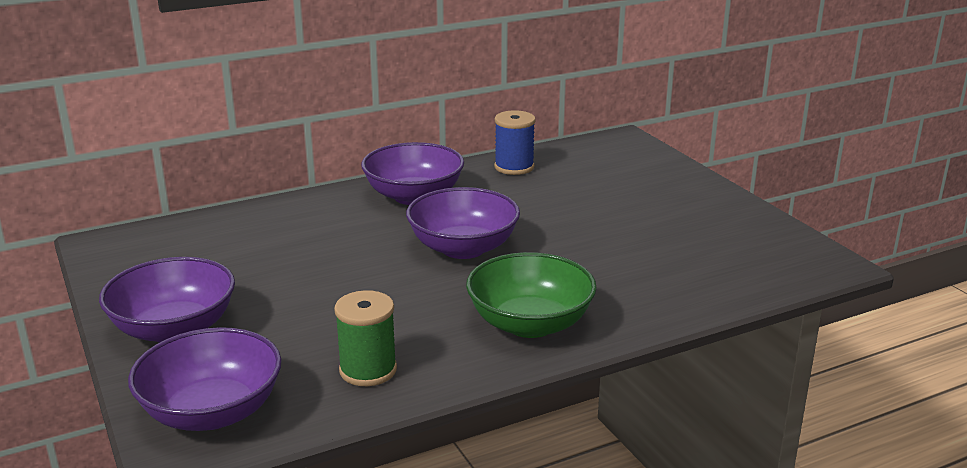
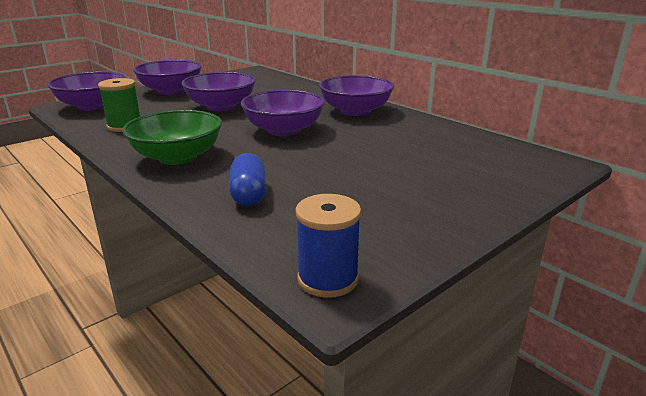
camera: 75 degrees right, 0 degrees up
(319, 285) = (221, 106): none -> purple bowl
(514, 167) = (437, 131): blue spool -> blue spool (327, 279)
(655, 284) = (248, 194): none -> blue capsule

